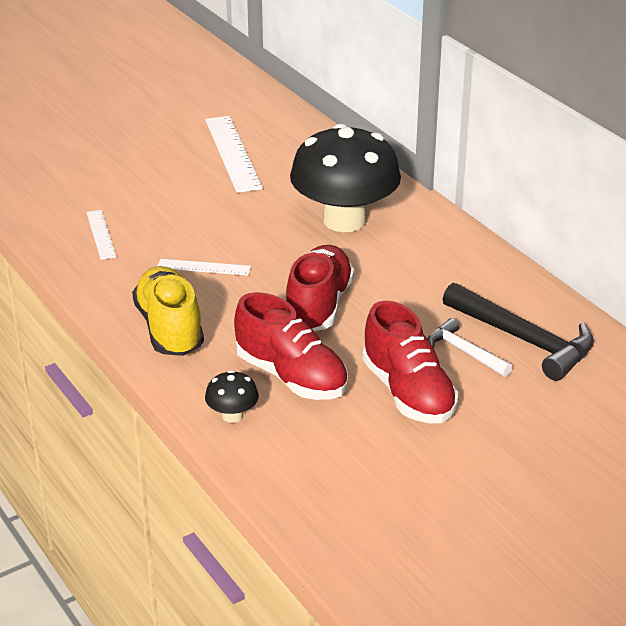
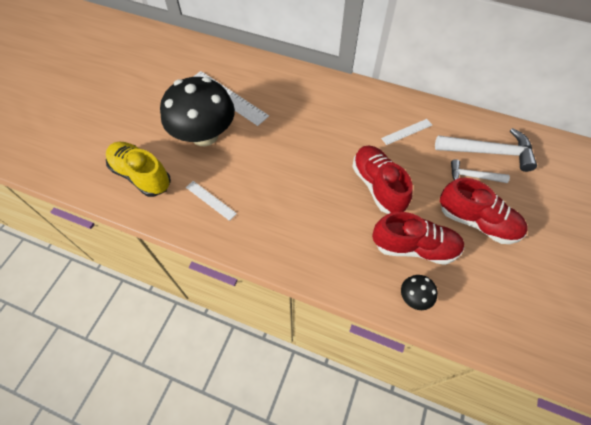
camera: 35 degrees left, 25 degrees up
(169, 328) = (319, 252): yellow shoe -> yellow shoe (141, 175)
(204, 267) = (293, 192): white ruler -> white ruler (407, 132)
(344, 220) = (331, 116): black mushroom -> black mushroom (204, 135)
(523, 340) = (488, 152): black hammer -> white hammer

